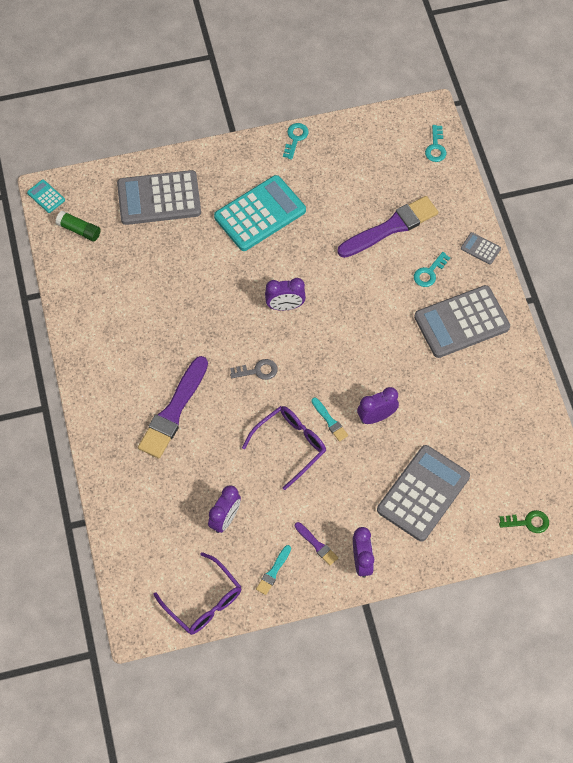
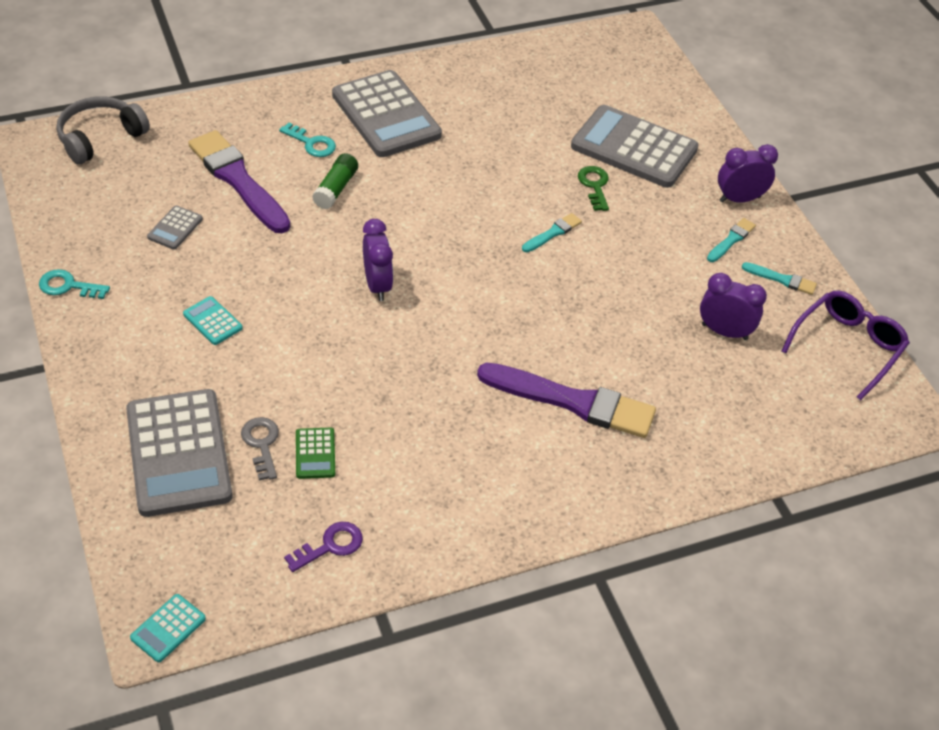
camera: 100 degrees left, 15 degrees down
(79, 230) = (244, 565): green glue stick -> green glue stick (336, 189)
(85, 271) = (330, 546): none -> purple key
(150, 266) = (315, 454): none -> green calculator
(257, 371) = (489, 310): grey key -> grey key (262, 444)
(260, 214) = (212, 321): turquoise calculator -> turquoise calculator, size x0.43
(290, 445) = (598, 270): purple glasses -> none
(317, 545) = (731, 240): purple brush -> turquoise brush
(376, 417) = (537, 189): purple clock -> none
(435, 147) = (100, 138): turquoise key -> grey headphones
(480, 248) = (272, 98): grey calculator -> grey calculator (175, 228)
(528, 522) = (646, 67): green key -> green key (594, 186)

